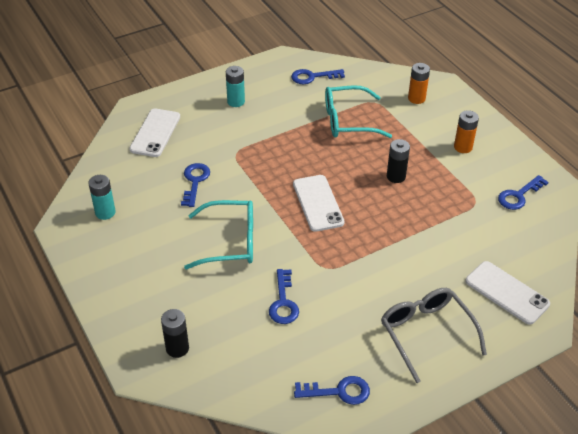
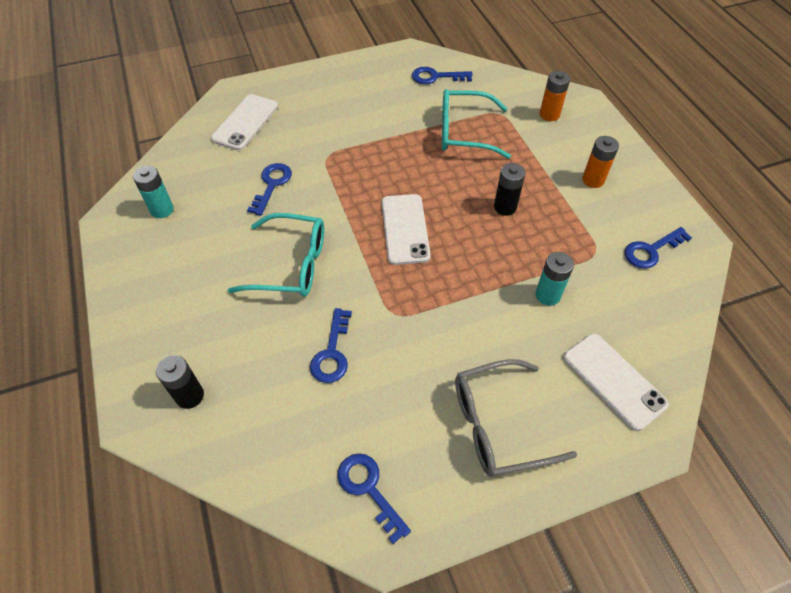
camera: 10 degrees right, 10 degrees up
(236, 102) = (343, 96): turquoise battery -> turquoise battery (547, 295)
(338, 391) = (369, 489): blue key -> blue key turned 135 degrees counterclockwise
(427, 334) = (499, 425): grey glasses -> grey glasses turned 90 degrees counterclockwise

